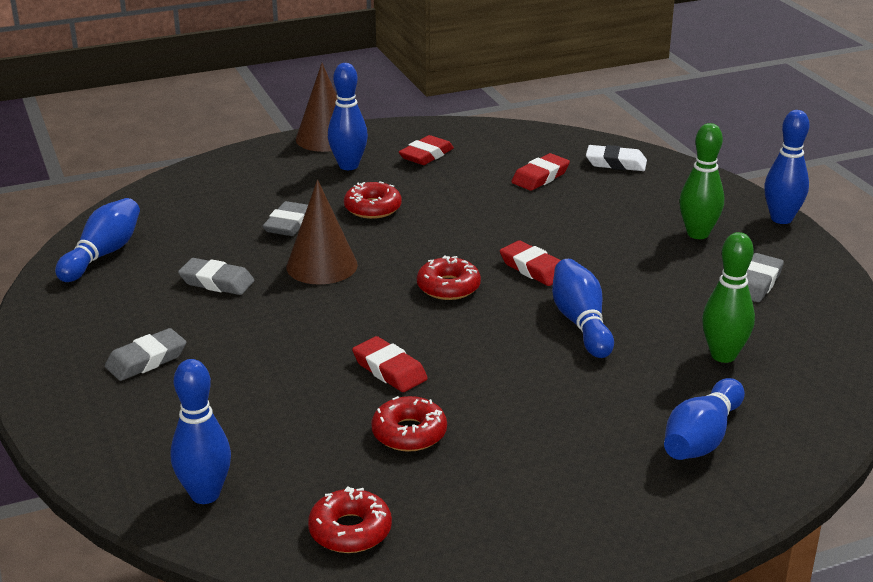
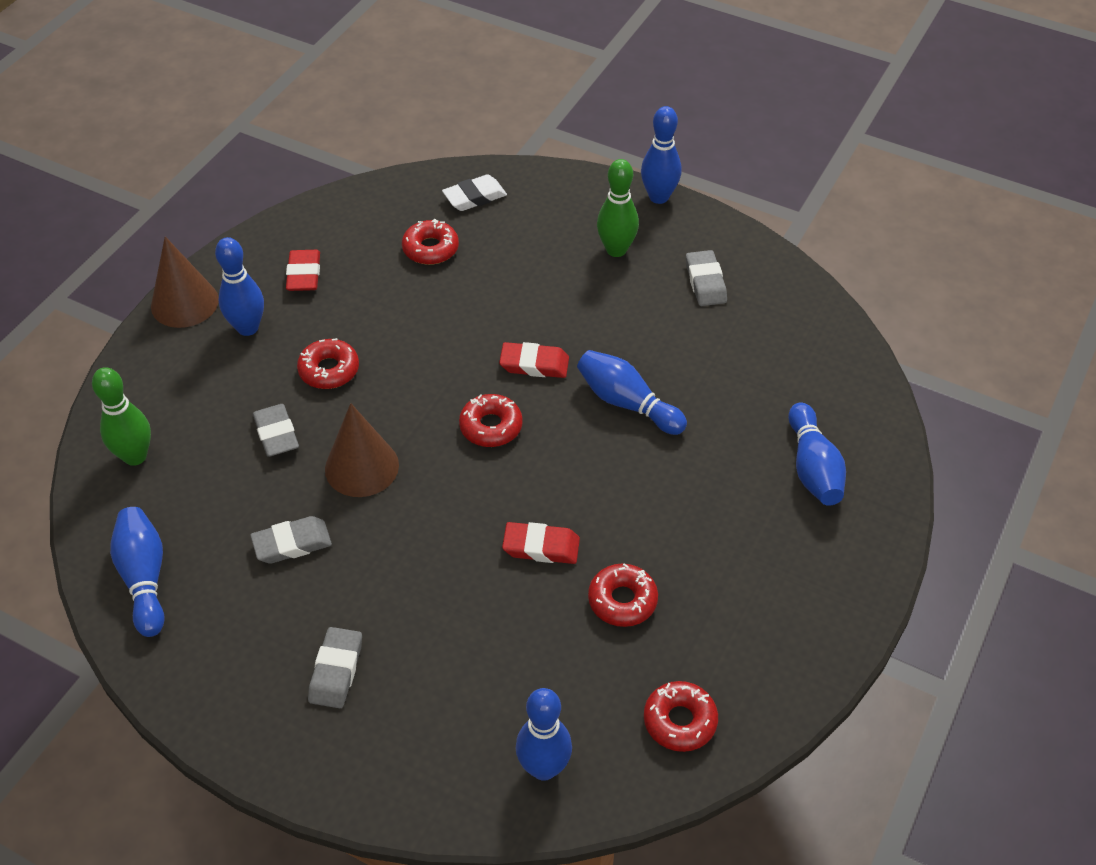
camera: 40 degrees left, 20 degrees up
(540, 177) = (430, 249): red eraser -> red donut
(723, 355) = (752, 375): green bowling pin -> green bowling pin (135, 456)

